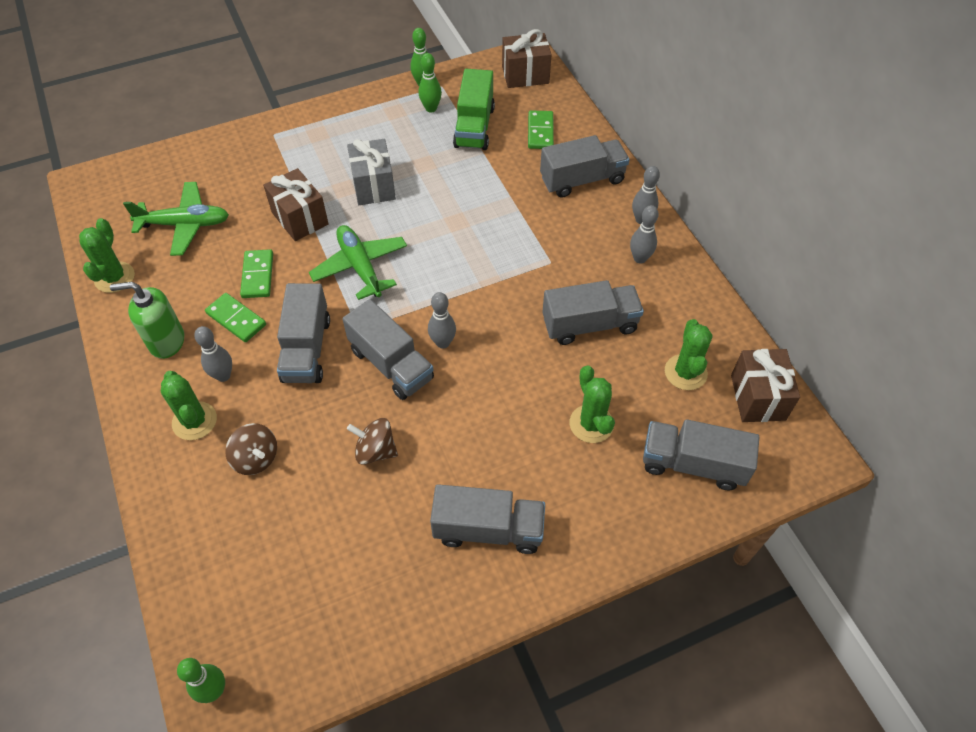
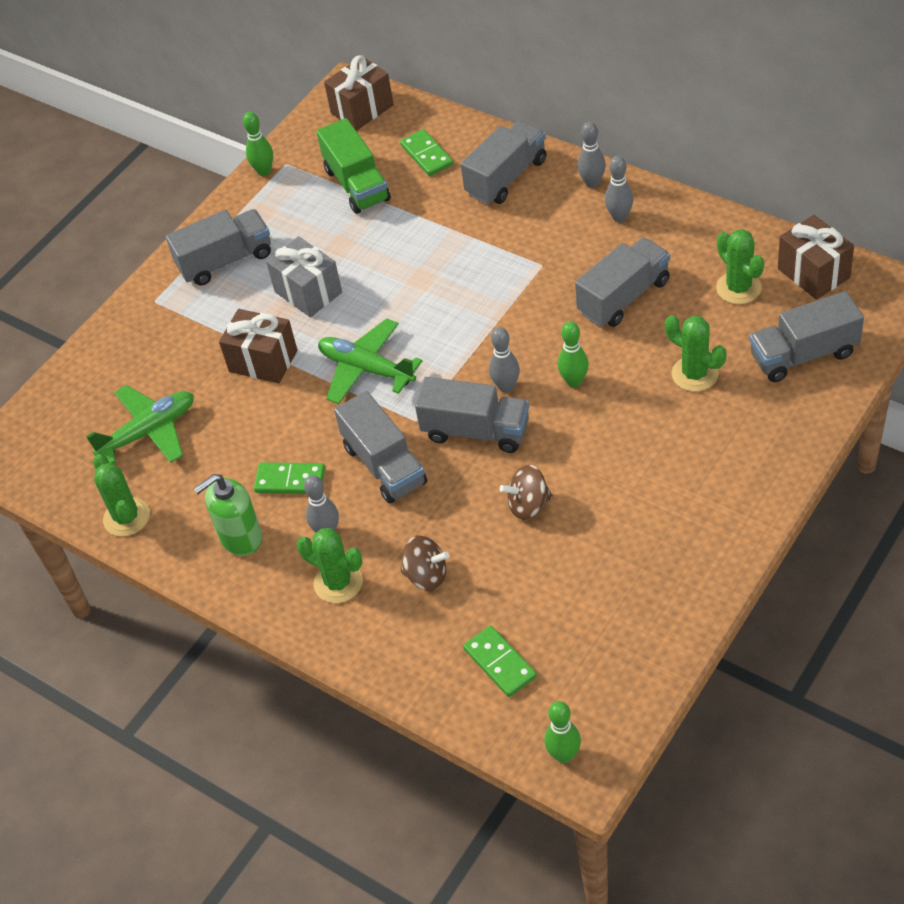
camera: 25 degrees left, 5 degrees down
(258, 275) = (272, 433): green domino -> green domino (500, 663)
(431, 108) = (296, 190): green bowling pin -> green bowling pin (574, 381)
(488, 529) = (680, 503): grey truck -> grey truck (225, 261)

